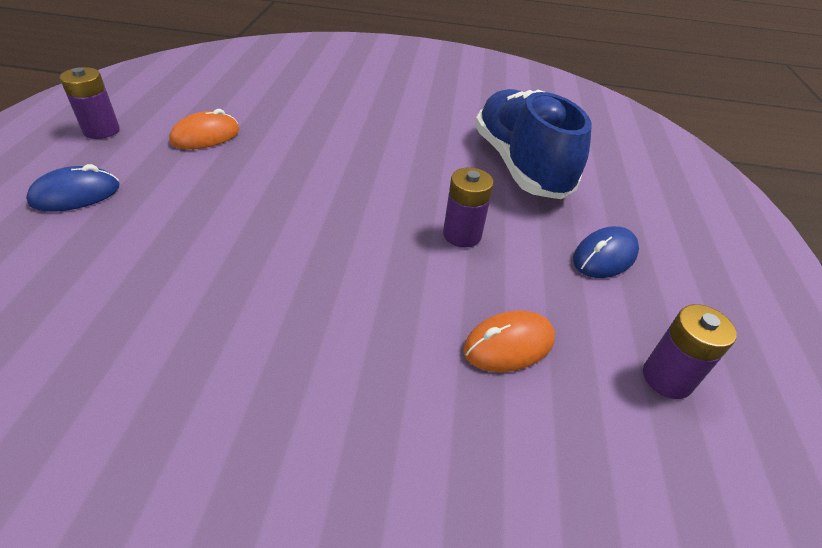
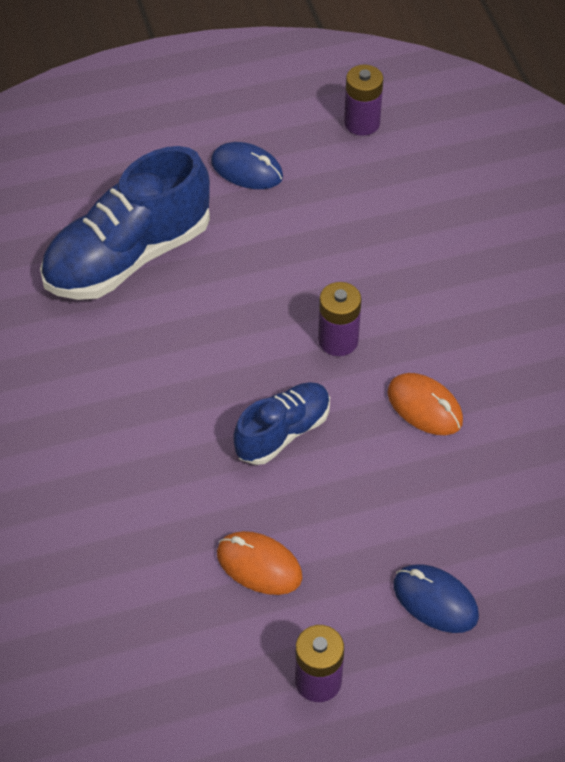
camera: 110 degrees left, 10 degrees up
(296, 179) = (283, 432): none -> blue shoe
(462, 235) = (283, 270): purple battery -> purple battery (338, 340)
(508, 345) = (391, 209): orange mouse -> orange mouse (424, 407)

